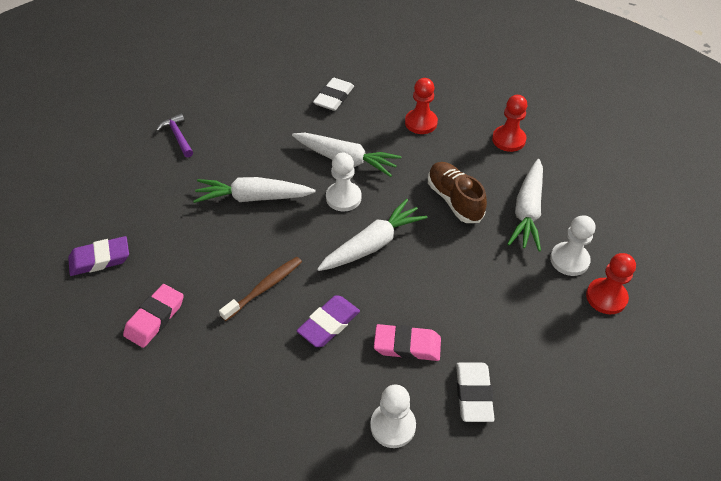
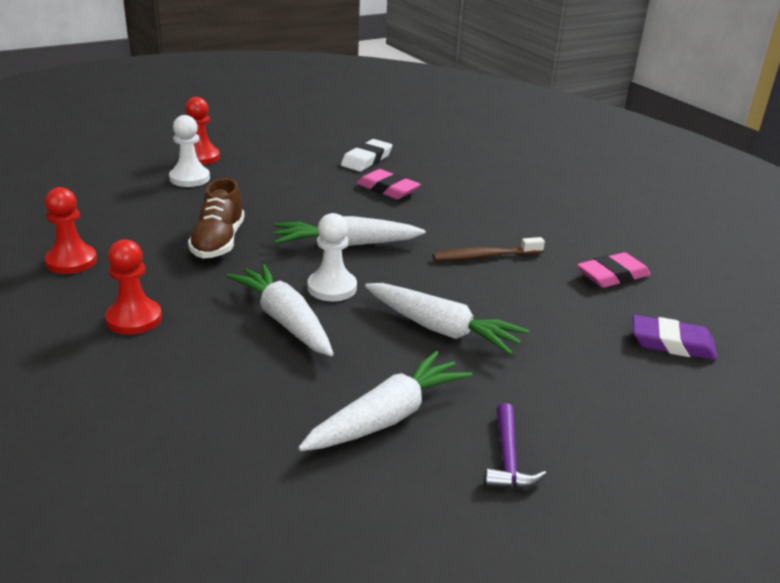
camera: 150 degrees left, 20 degrees down
(329, 324) = (441, 218): purple eraser -> none
(334, 97) = (198, 407): white eraser -> none
(393, 426) = (439, 168): white pawn -> none
(527, 211) = (166, 211): white carrot -> white carrot (387, 417)

